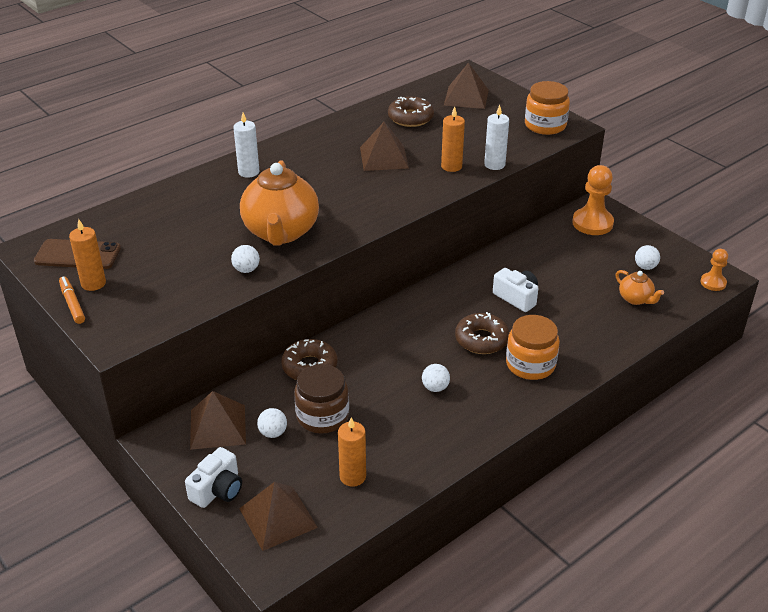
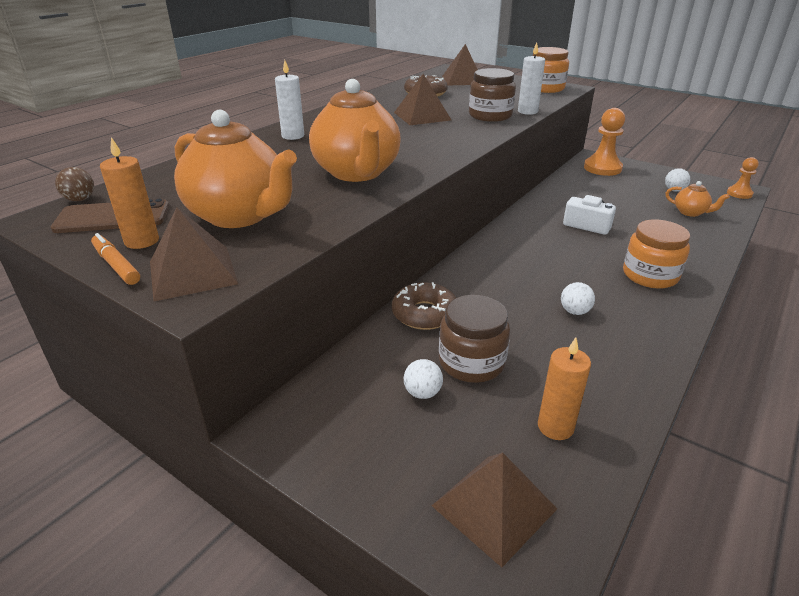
camera: 15 degrees left, 5 degrees down
(57, 230) = (80, 199): none -> brown ball
(169, 268) = (239, 215): none -> orange teapot
(217, 426) = (347, 399): brown pyramid -> brown pyramid (192, 272)
(217, 490) = (387, 484): white camera -> none
(246, 270) = (337, 205): white ball -> none
(451, 166) = (490, 116): orange candle -> brown jar
(481, 340) = (585, 262): brown donut -> none

